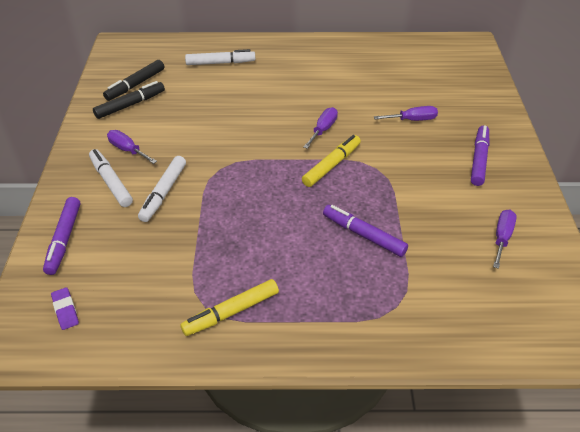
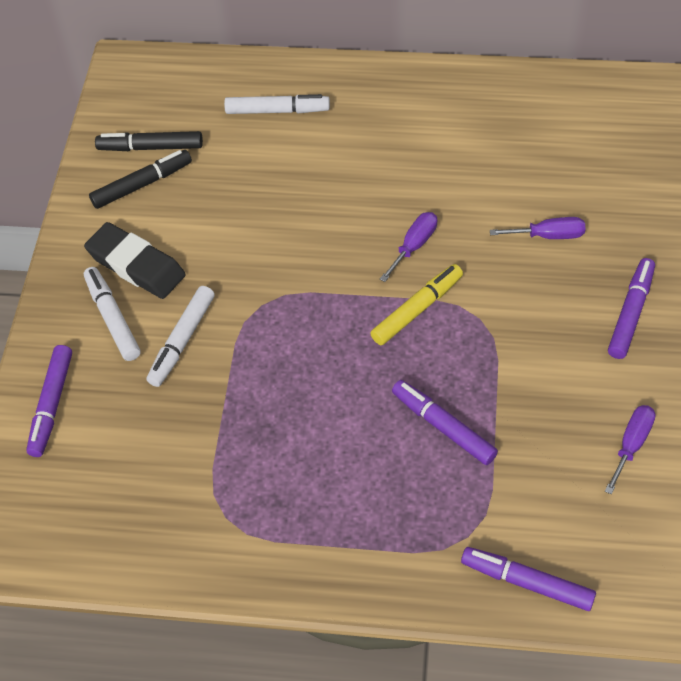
camera: 10 degrees right, 10 degrees up
(65, 310) = (54, 508): purple eraser -> none
(127, 150) = (136, 265): purple screwdriver -> black eraser
(135, 85) = (150, 147): black marker -> black marker turned 45 degrees clockwise
(231, 312) = (257, 527): yellow marker -> none
(449, 336) = (527, 582): none -> purple marker

